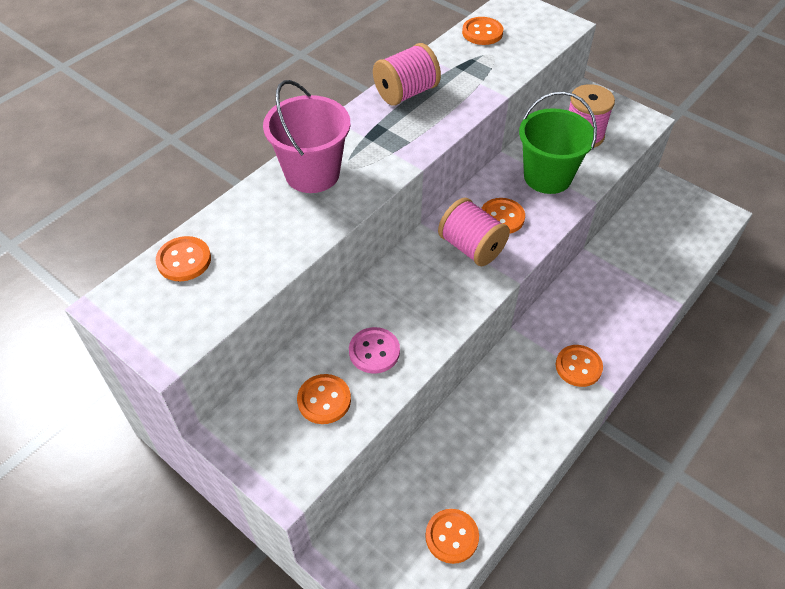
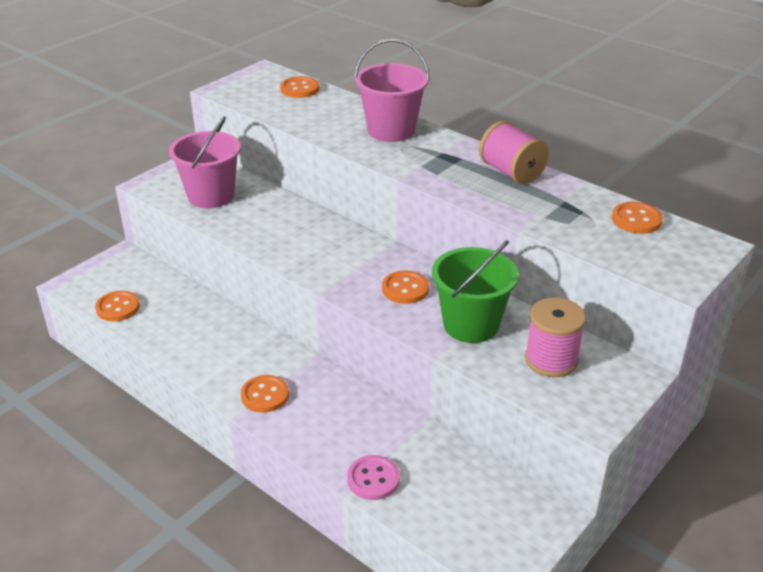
camera: 90 degrees right, 15 degrees down
(324, 400) = (211, 196): orange button -> pink bucket
(374, 351) = (251, 216): pink button -> pink button (373, 479)
(471, 247) = (363, 268): pink spool -> none

